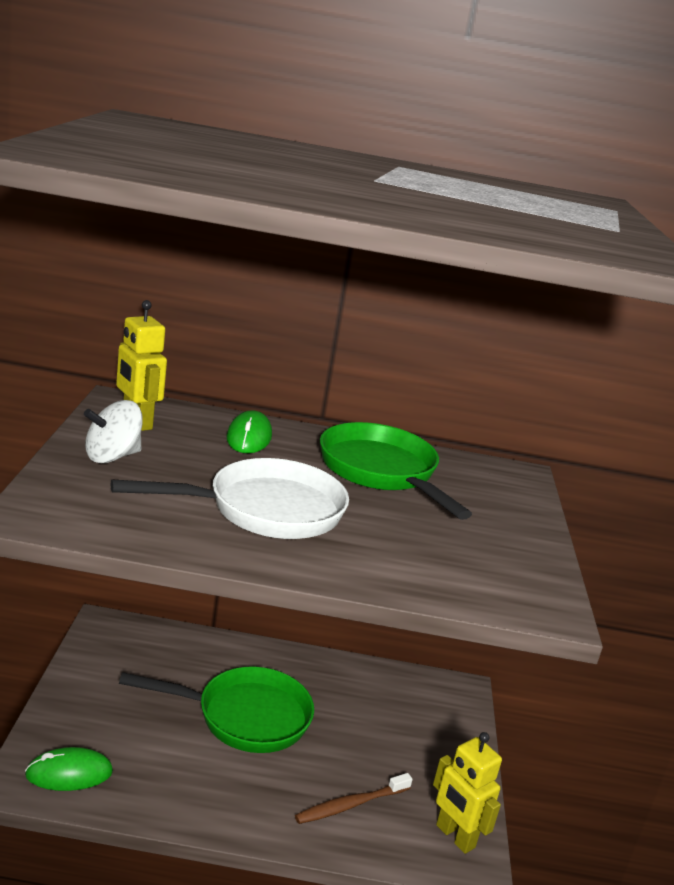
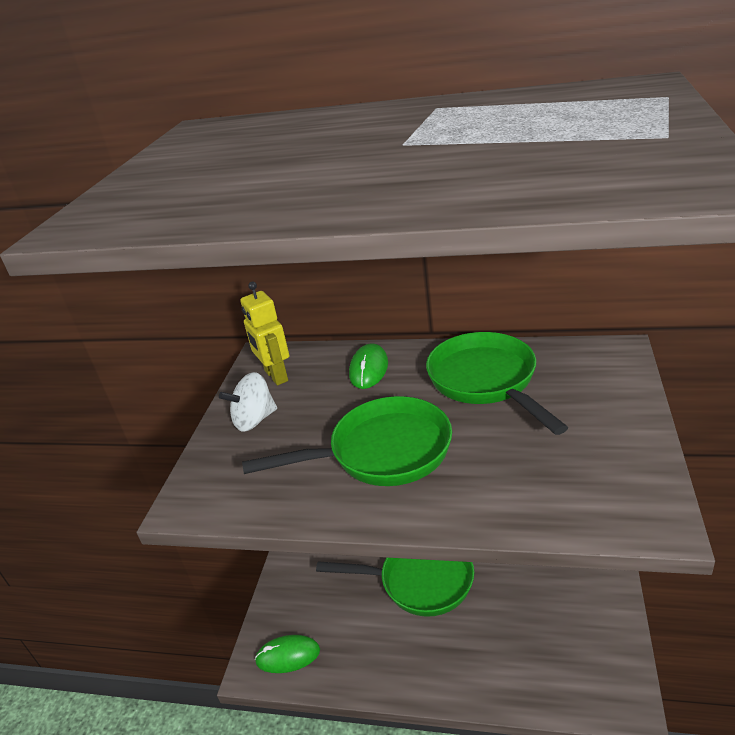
camera: 15 degrees right, 10 degrees up
(265, 510) = (382, 452): white pan -> green pan
(351, 805) = (514, 656): brown toothbrush -> none
(455, 836) = (608, 677): yellow robot -> none

